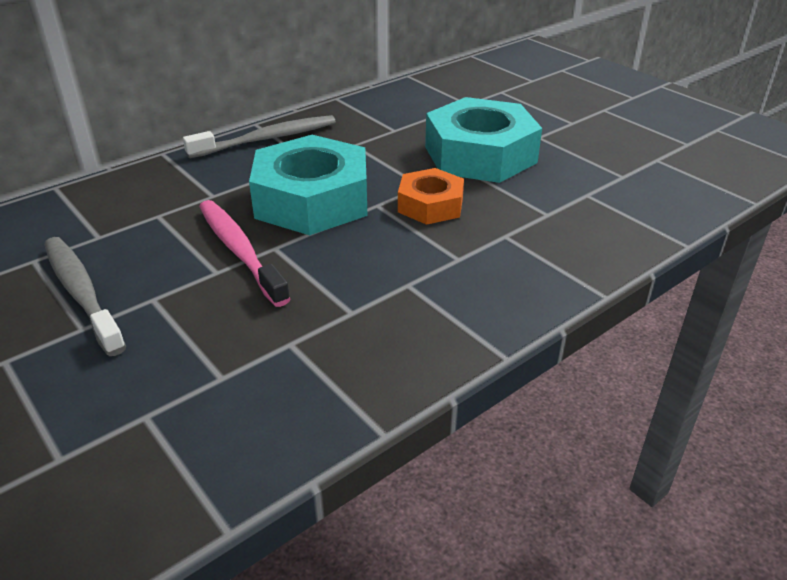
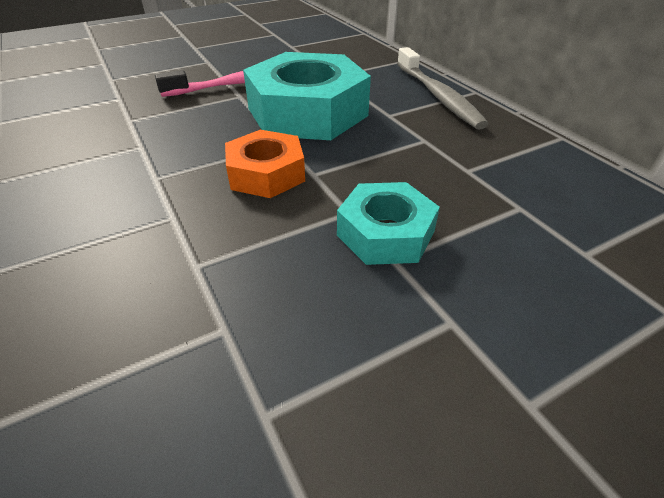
camera: 100 degrees right, 5 degrees up
(81, 293) = (229, 45): grey toothbrush -> none
(480, 154) = (385, 233): turquoise nut -> turquoise nut, size x0.56

